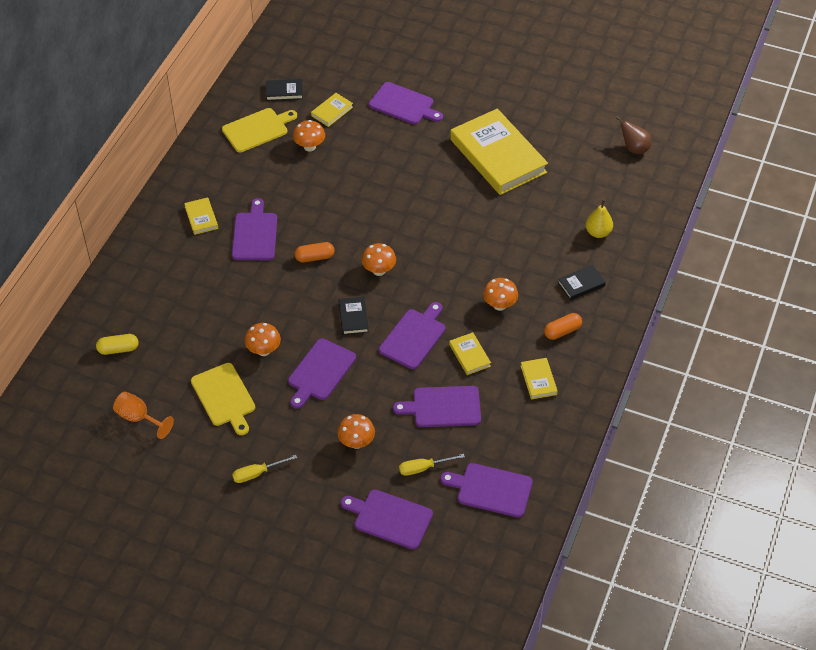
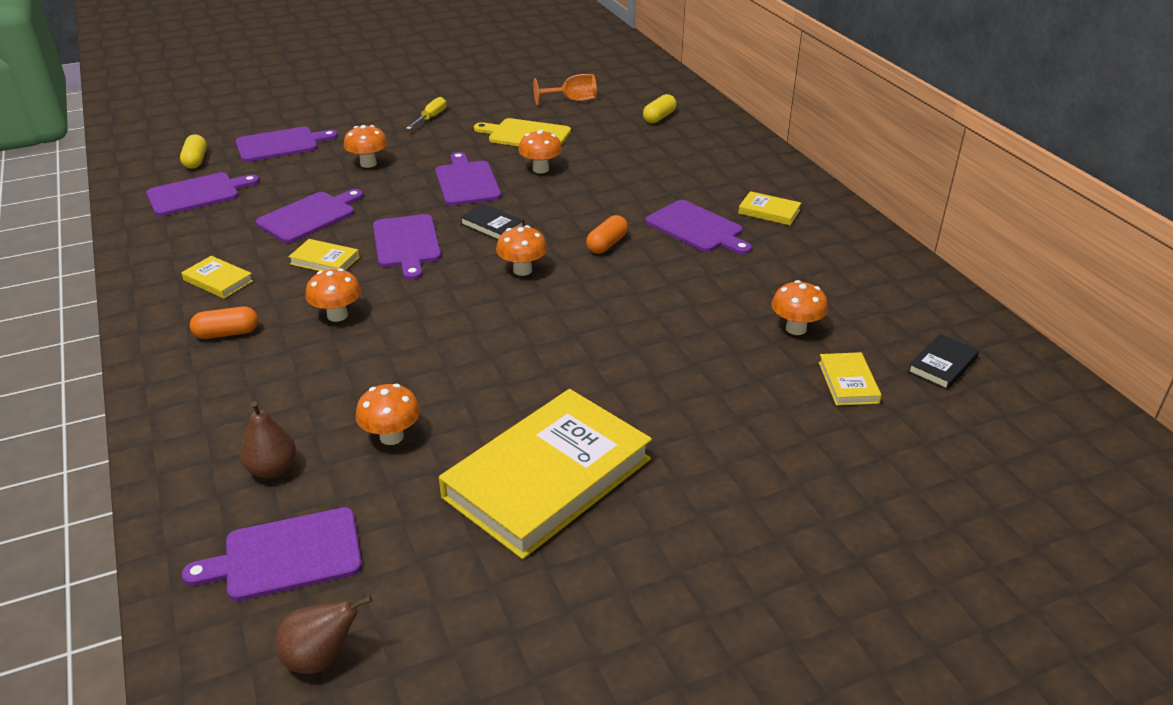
camera: 135 degrees right, 15 degrees down
(257, 129) = (881, 308): yellow cutting board -> none
(403, 104) = (783, 456): purple cutting board -> purple cutting board (286, 555)
(423, 468) = (283, 177): yellow screwdriver -> none
(463, 541) = (196, 160): none -> yellow capsule
(498, 156) = (548, 478): yellow book -> yellow book turned 60 degrees counterclockwise
(538, 215) = (391, 436): none -> orange mushroom
(562, 331) = (227, 333): orange capsule -> orange capsule turned 60 degrees clockwise
(581, 284) = (243, 392): black book -> none
(598, 232) = (272, 469): yellow pear -> brown pear

